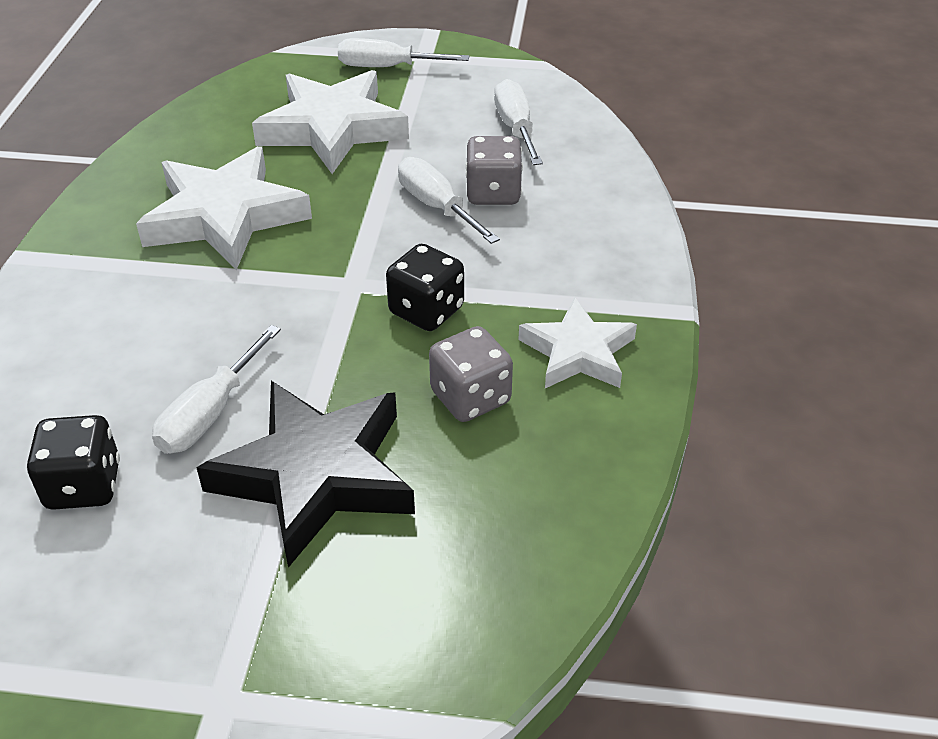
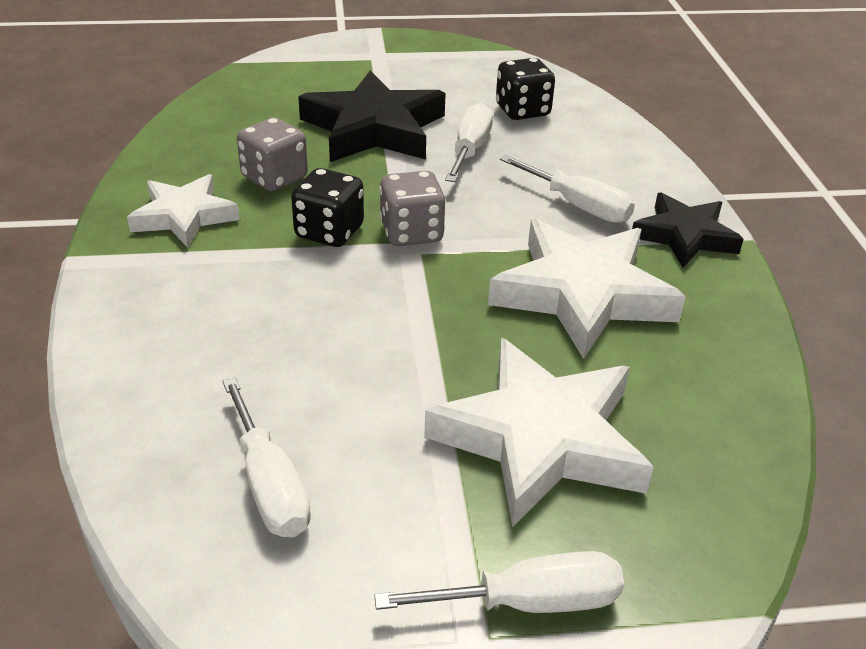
camera: 165 degrees right, 5 degrees down
(76, 259) = (684, 236): none -> black star
(437, 206) = (351, 338): white screwdriver -> white screwdriver (578, 206)
(493, 193) = (286, 365): grey dice -> grey dice (411, 233)

